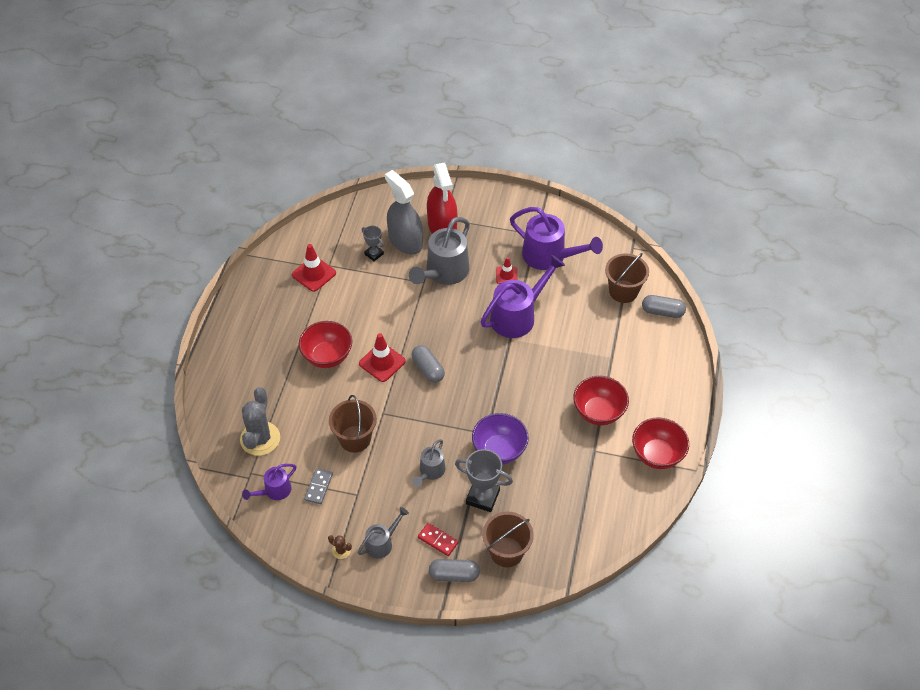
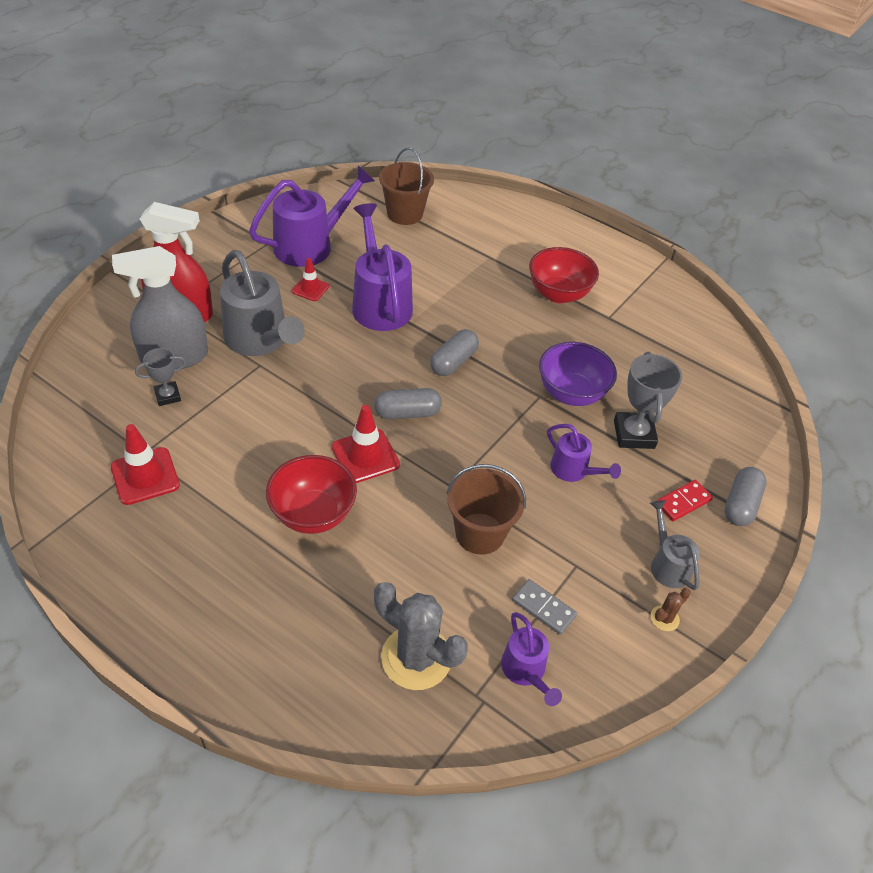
camera: 70 degrees left, 5 degrees down
(430, 472) = (574, 471): grey watering can -> purple watering can
(482, 497) = (634, 434): grey trophy -> grey trophy turned 45 degrees counterclockwise
(506, 552) = (721, 442): brown bucket -> none
(657, 455) = (636, 275): red bowl -> none
(662, 312) = (452, 200): grey capsule -> grey capsule (453, 362)

